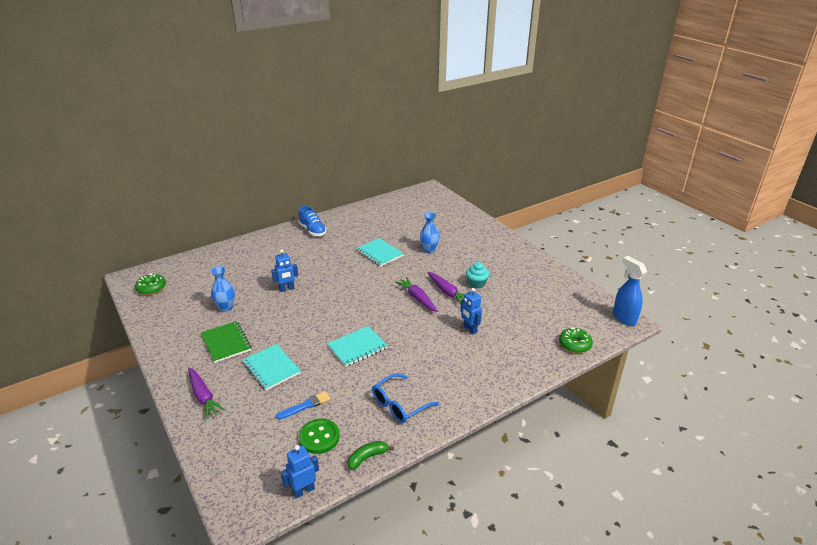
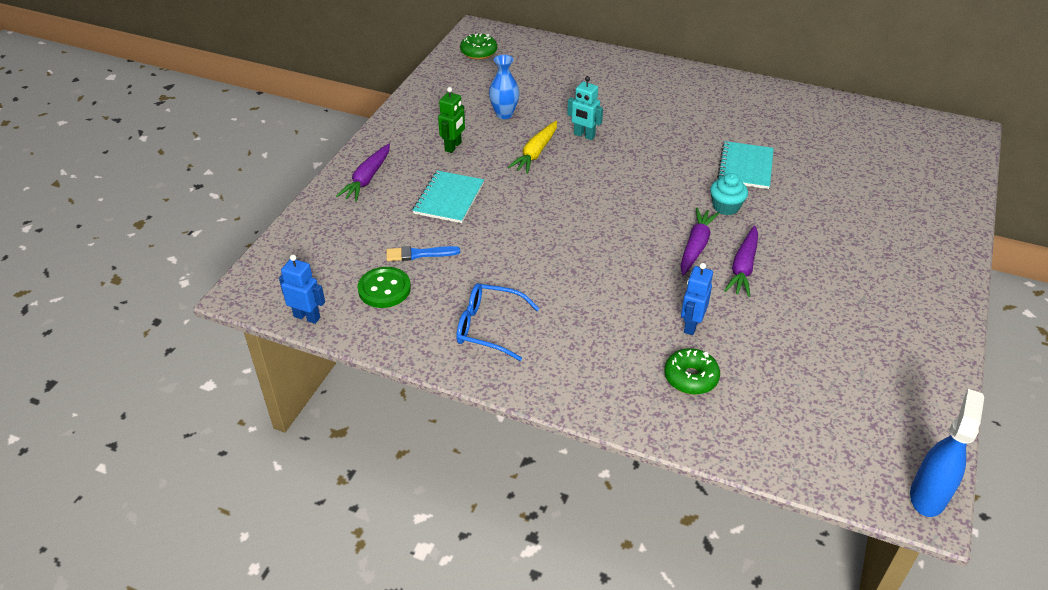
camera: 55 degrees right, 10 degrees up
(226, 343) = (453, 146): green notebook -> green robot
(277, 313) = (535, 153): none -> yellow carrot
(287, 289) = (584, 135): blue robot -> turquoise robot
(305, 405) = (419, 254): blue brush -> blue brush turned 150 degrees clockwise
(313, 231) = (716, 91): blue shoe -> none
(357, 347) = (547, 243): turquoise notebook -> none
(367, 457) = (388, 341): green banana -> none
(429, 250) = (814, 205): blue vase -> none
(476, 283) = (799, 287): turquoise cupcake -> turquoise cupcake (726, 207)
(574, 345) = (785, 455): green donut -> green donut (690, 377)

